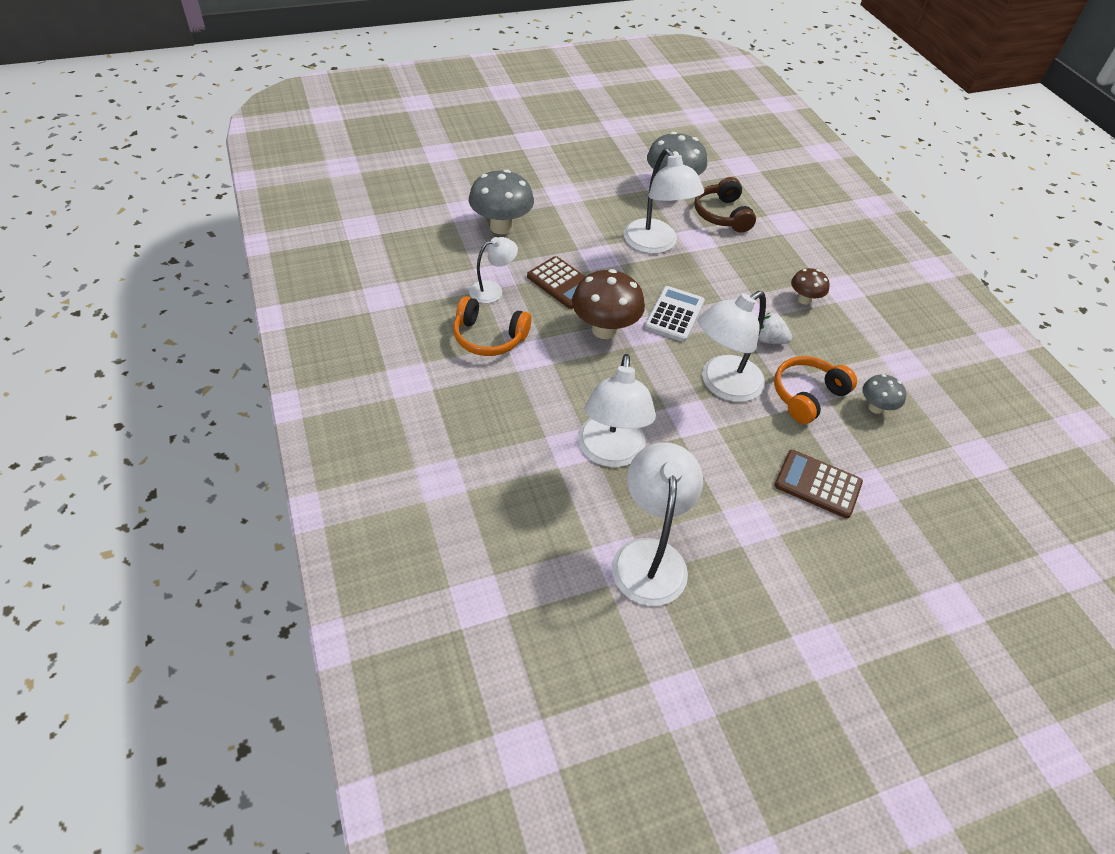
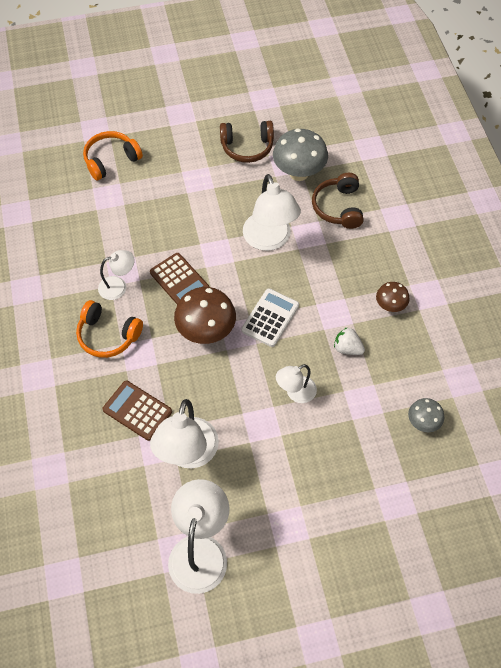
camera: 10 degrees right, 10 degrees up
(501, 227) = (136, 216): grey mushroom -> none
(610, 166) = (247, 147): none -> brown headphones
(722, 385) = (295, 393): white lamp -> white lamp, size x0.57
(807, 395) = (366, 407): orange headphones -> orange headphones (111, 160)
(817, 484) = (352, 494): brown calculator -> brown calculator (137, 411)

